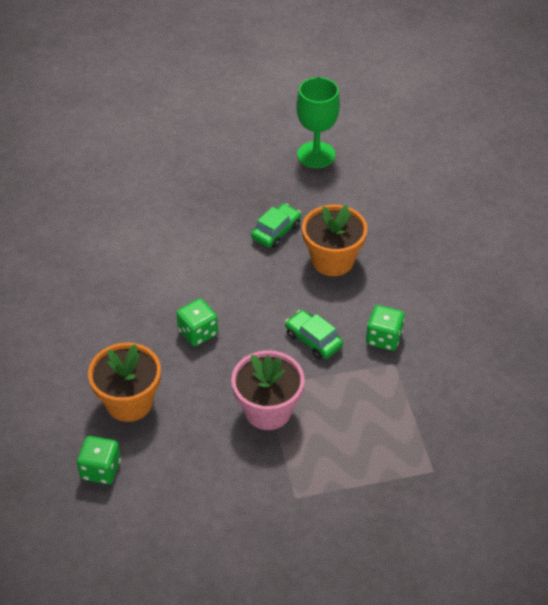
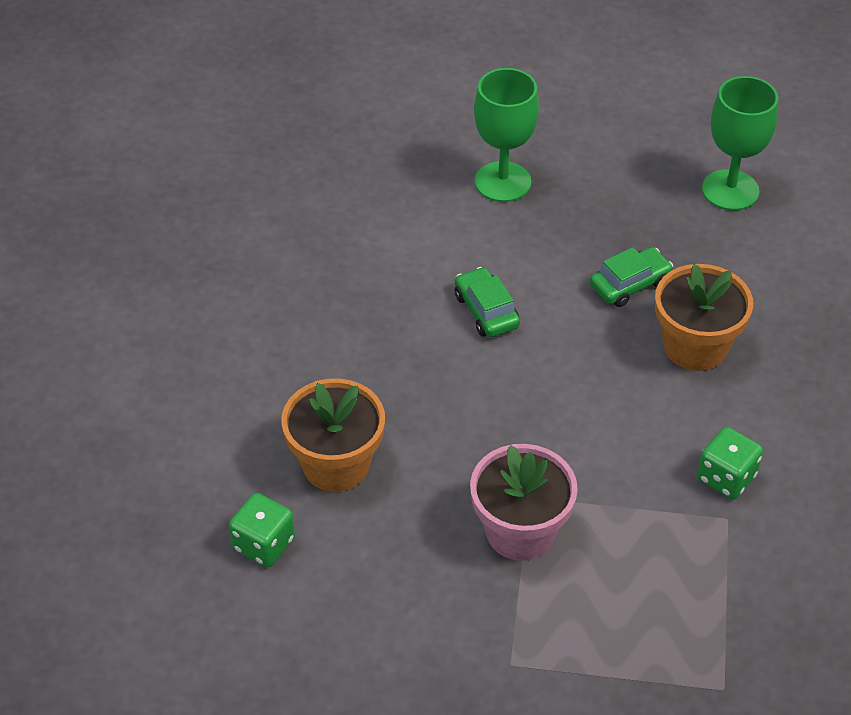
camera: 20 degrees right, 0 degrees up
(167, 186) = (503, 182): none -> green goblet
(198, 332) = (465, 396): green dice -> none
(313, 340) = (623, 452): green car -> green car (486, 311)

